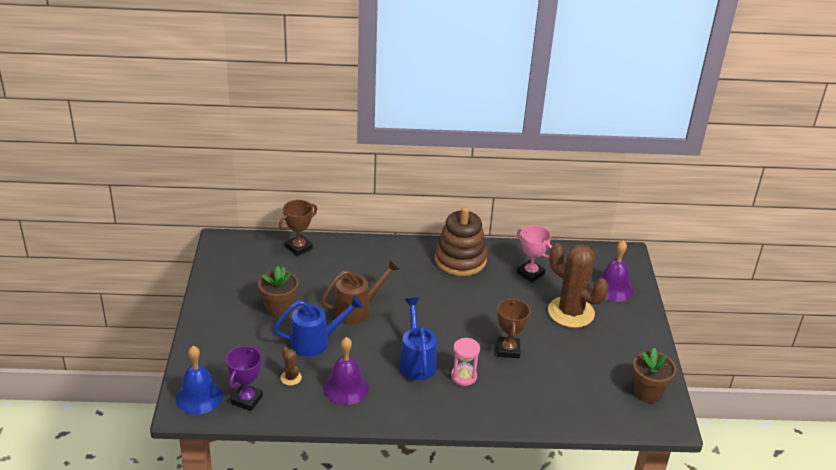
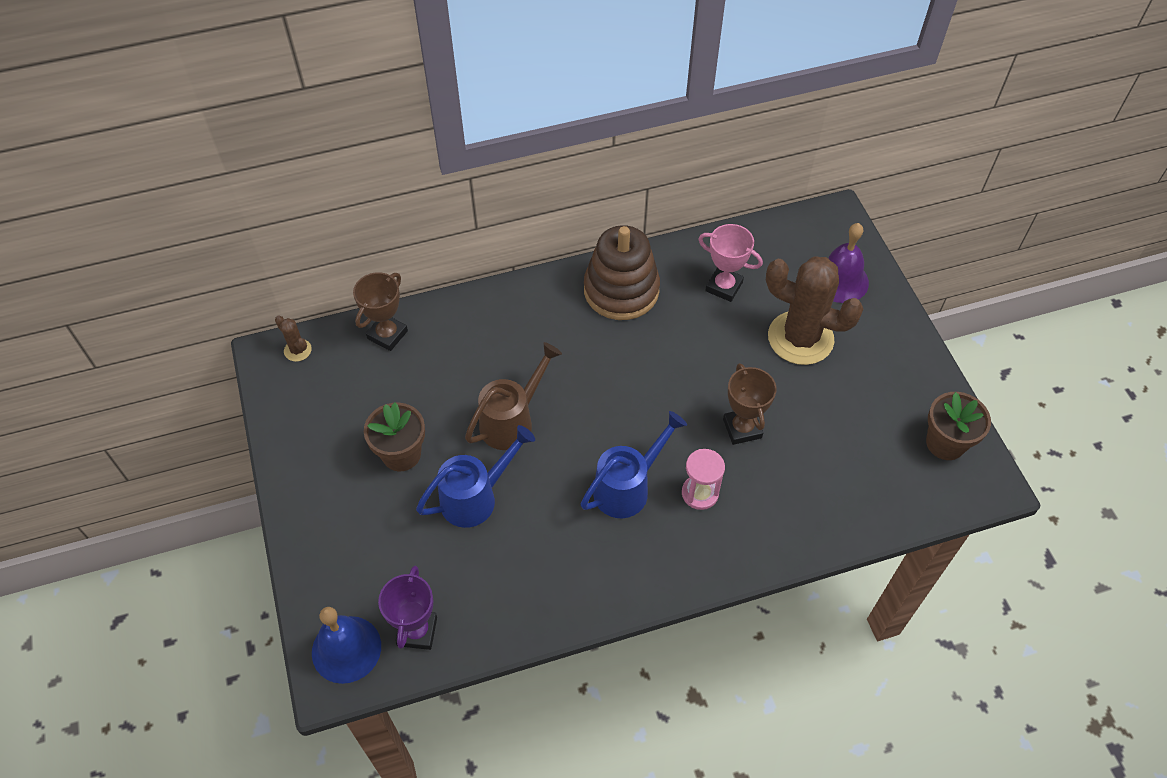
camera: 15 degrees left, 20 degrees up
(291, 378) = (464, 572): brown cactus -> brown cactus (297, 350)
(346, 388) = (548, 565): purple bell -> none
(416, 361) = (627, 487): blue watering can -> blue watering can turned 75 degrees clockwise

